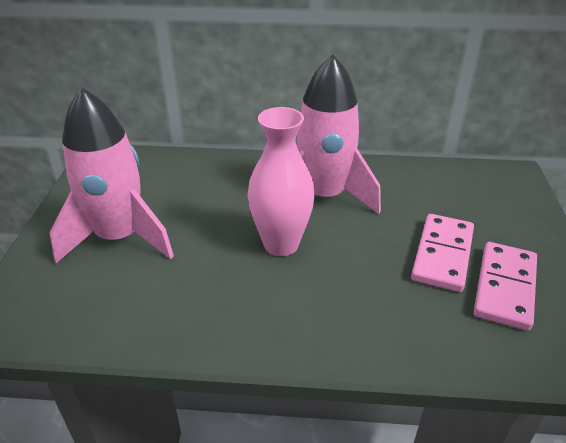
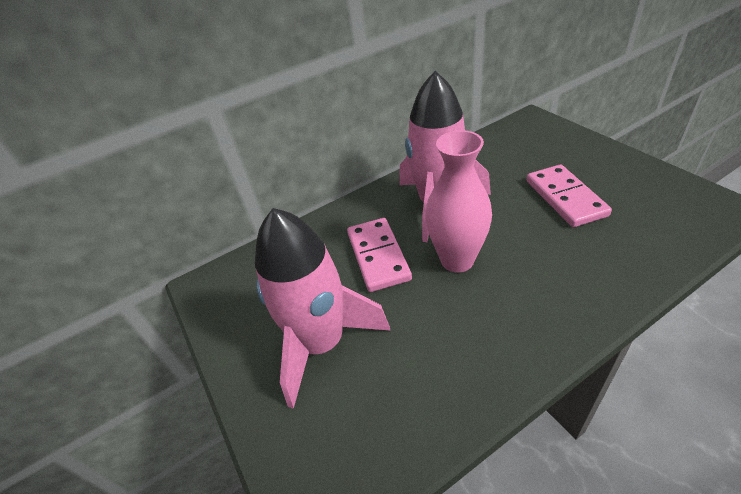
camera: 30 degrees left, 5 degrees up
(505, 288) = (625, 196): pink domino -> pink domino (378, 256)

